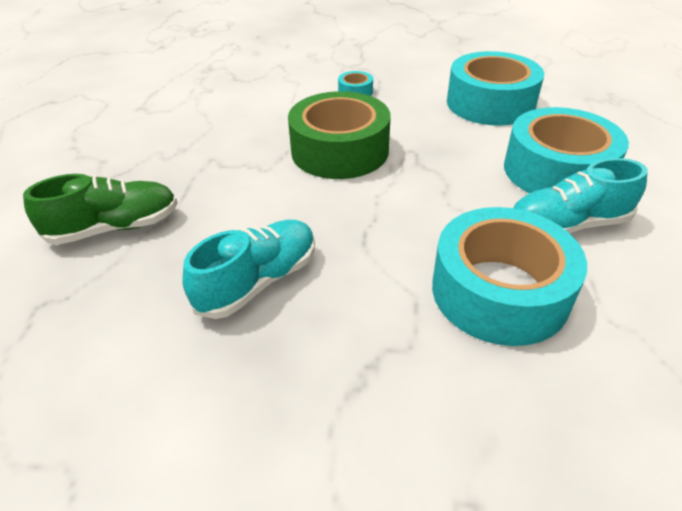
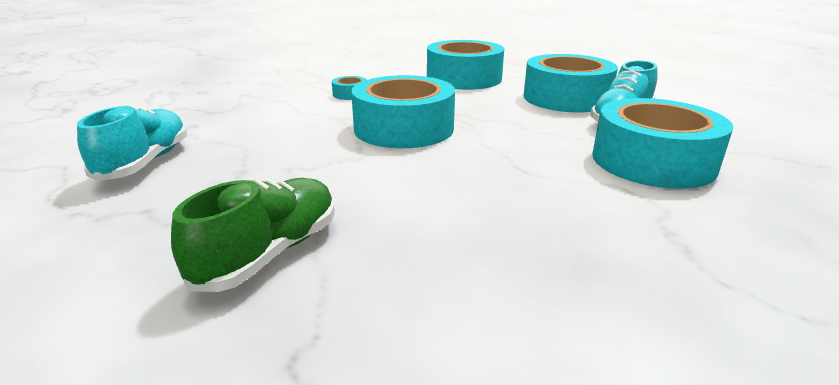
camera: 40 degrees left, 15 degrees down
(258, 281) = (496, 226): turquoise shoe -> turquoise shoe (145, 162)
(339, 150) = (404, 128): green tape -> turquoise tape

